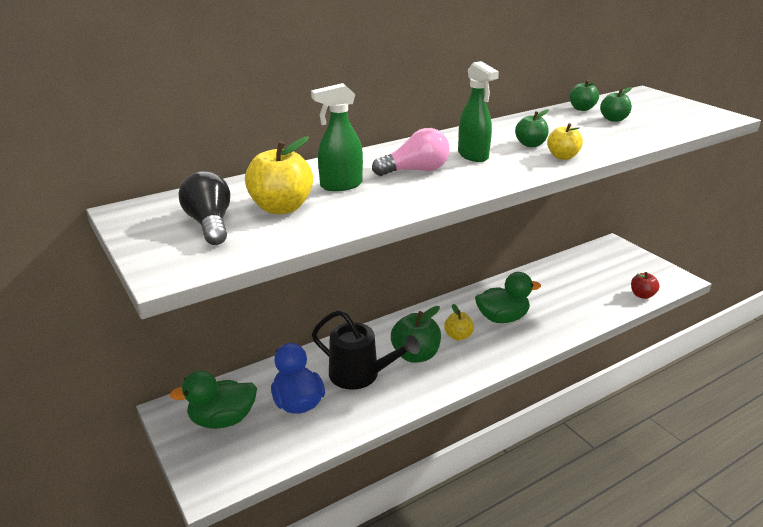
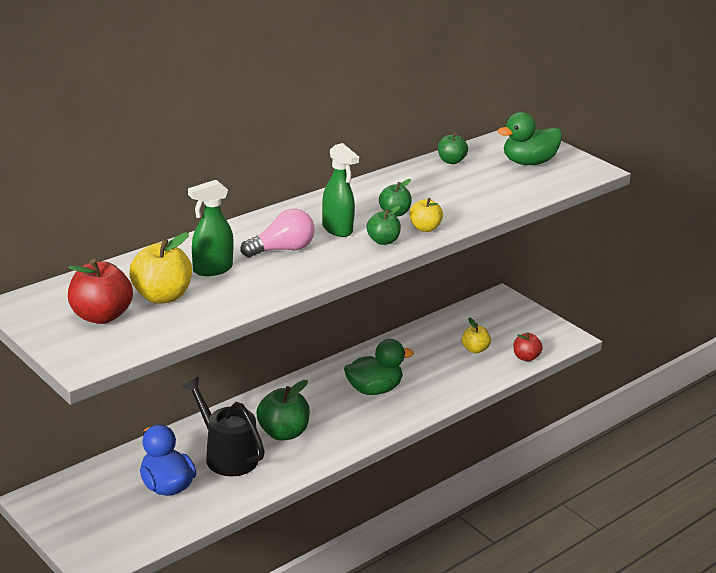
camera: 10 degrees left, 0 degrees up
(210, 224) = (101, 316): black light bulb -> red apple
(222, 420) = (92, 506): green duck -> green duck (528, 162)
(360, 375) = (227, 456): black watering can -> black watering can turned 150 degrees counterclockwise
(458, 336) = (327, 411): yellow apple -> yellow apple (475, 349)
(613, 119) = (482, 176): green apple -> green apple (383, 241)

